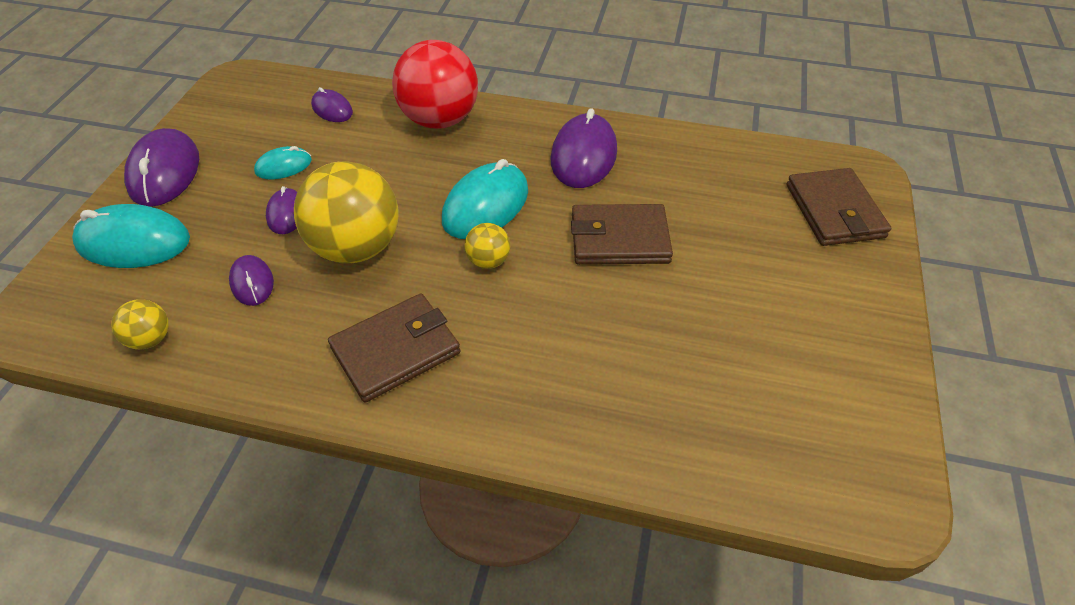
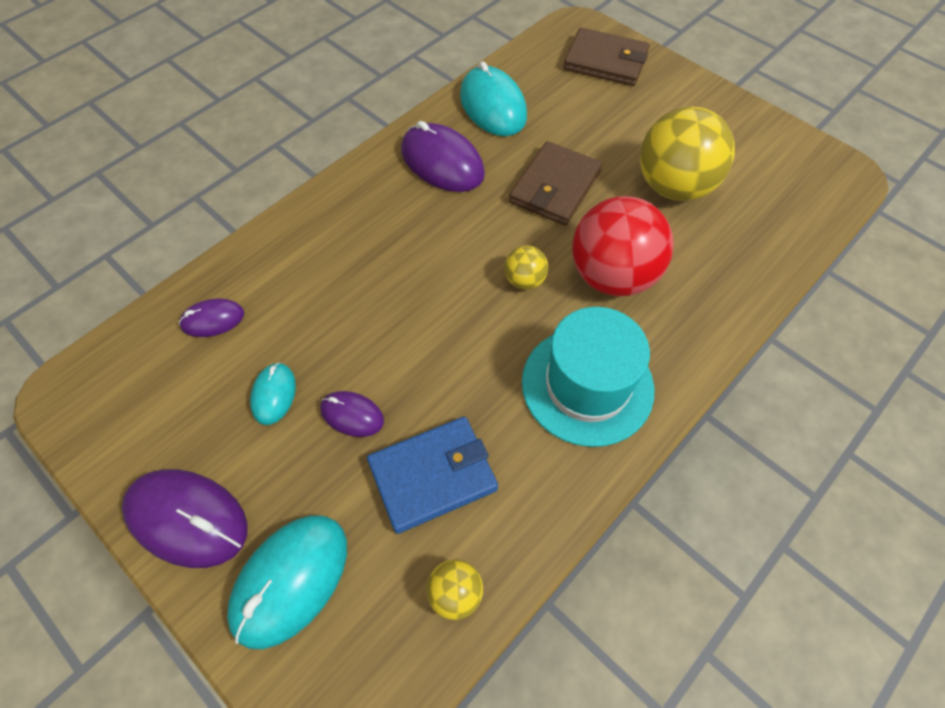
camera: 60 degrees left, 10 degrees up
(252, 282) = (433, 475): purple mouse -> blue wallet
(356, 247) = (443, 371): yellow ball -> yellow ball (674, 186)
(396, 350) = (587, 385): brown wallet -> turquoise hat
(439, 120) = (309, 238): red ball -> red ball (612, 276)
(486, 206) = (456, 254): turquoise mouse -> turquoise mouse (493, 106)

